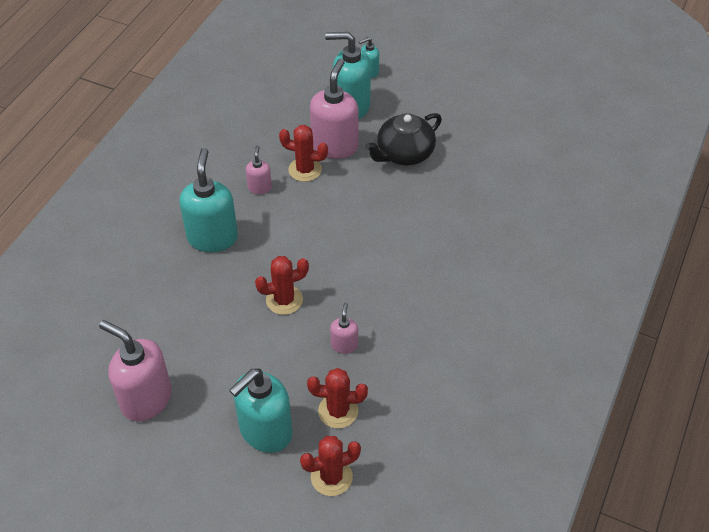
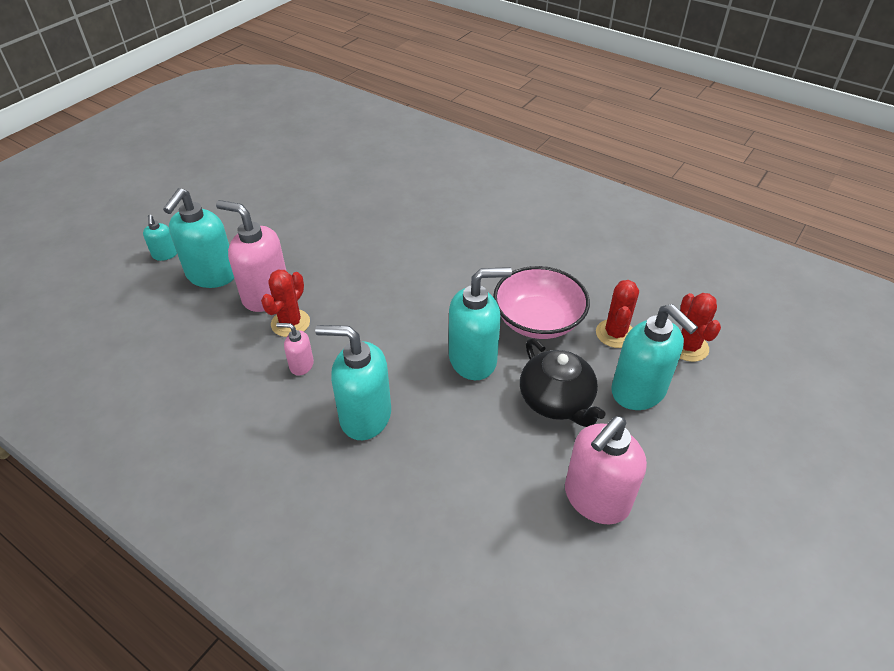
camera: 80 degrees left, 5 degrees down
(284, 300) = (473, 360): red cactus -> turquoise soap dispenser
(344, 345) = (538, 320): pink soap dispenser -> pink bowl
(404, 154) = (302, 246): black teapot -> black teapot (556, 401)

